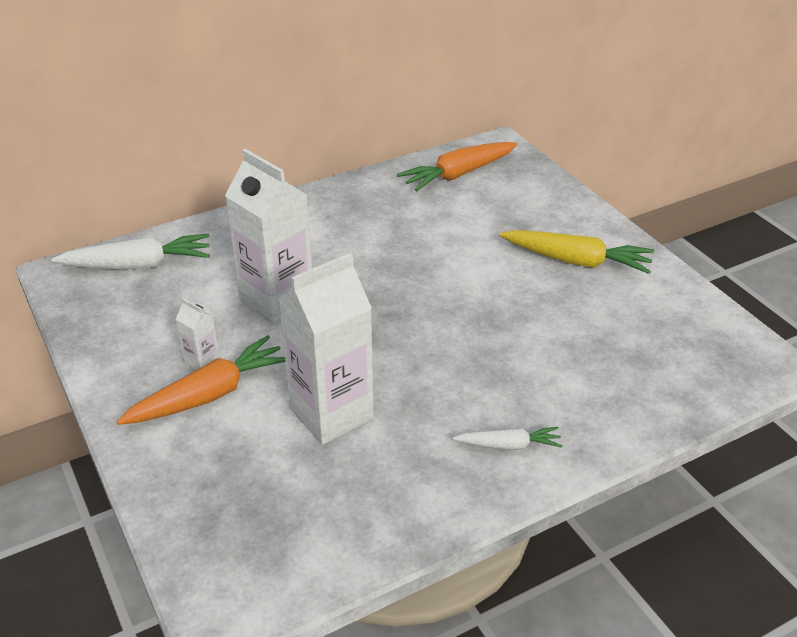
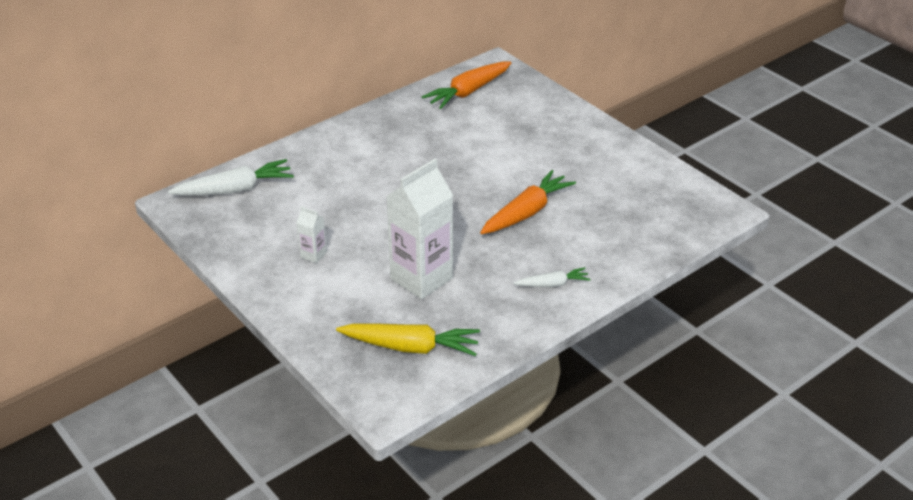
camera: 10 degrees left, 0 degrees up
(209, 395) = (327, 276): orange carrot -> orange carrot (526, 212)
(277, 301) = (355, 205): white carton -> none
(576, 261) = (574, 151): yellow carrot -> yellow carrot (410, 347)

